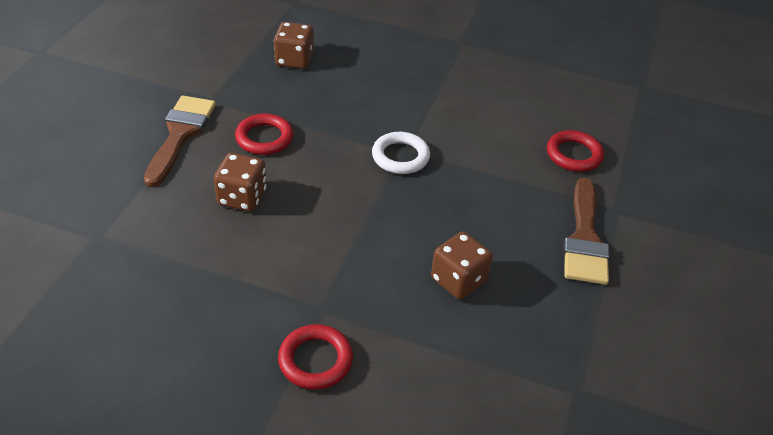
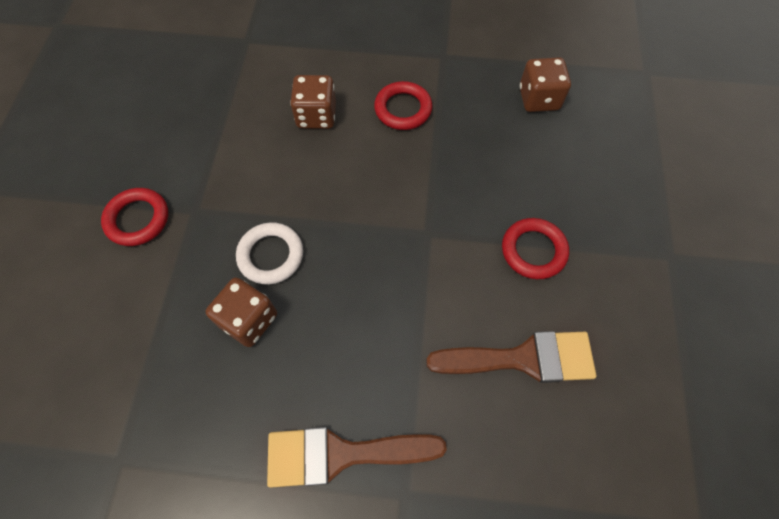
camera: 80 degrees right, 20 degrees up
(180, 134) = (384, 49): brown brush -> brown brush (523, 358)
(400, 157) = (418, 231): white ring -> white ring (271, 255)
(574, 155) = (495, 429): red ring -> red ring (533, 250)

